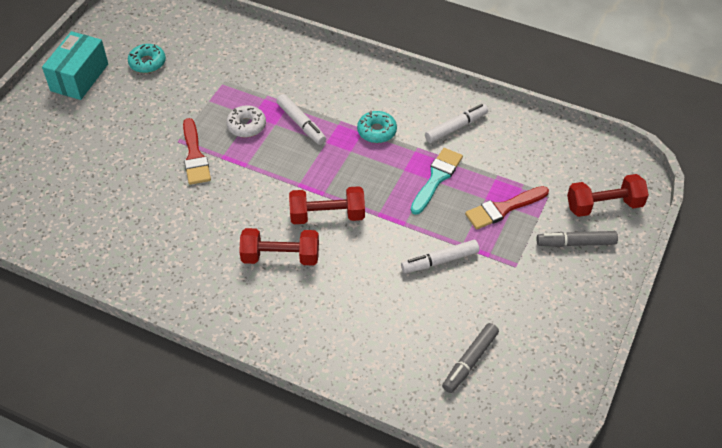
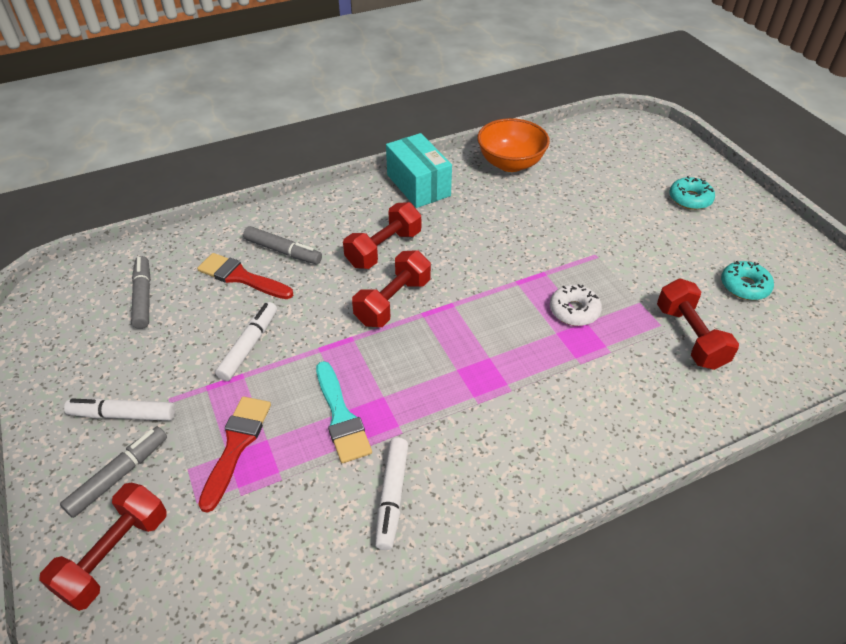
camera: 130 degrees right, 5 degrees down
(79, 77) = (752, 232): turquoise box -> turquoise box (418, 185)
(95, 247) = (510, 163): none -> orange bowl
(195, 156) = (563, 256): red brush -> red brush (241, 277)
(220, 69) = (690, 337): none -> red dumbbell
(301, 124) = (537, 354): white marker -> white marker (123, 415)
(342, 316) = (283, 251): none -> grey marker
(376, 131) = (463, 412): turquoise donut -> turquoise donut (690, 199)

